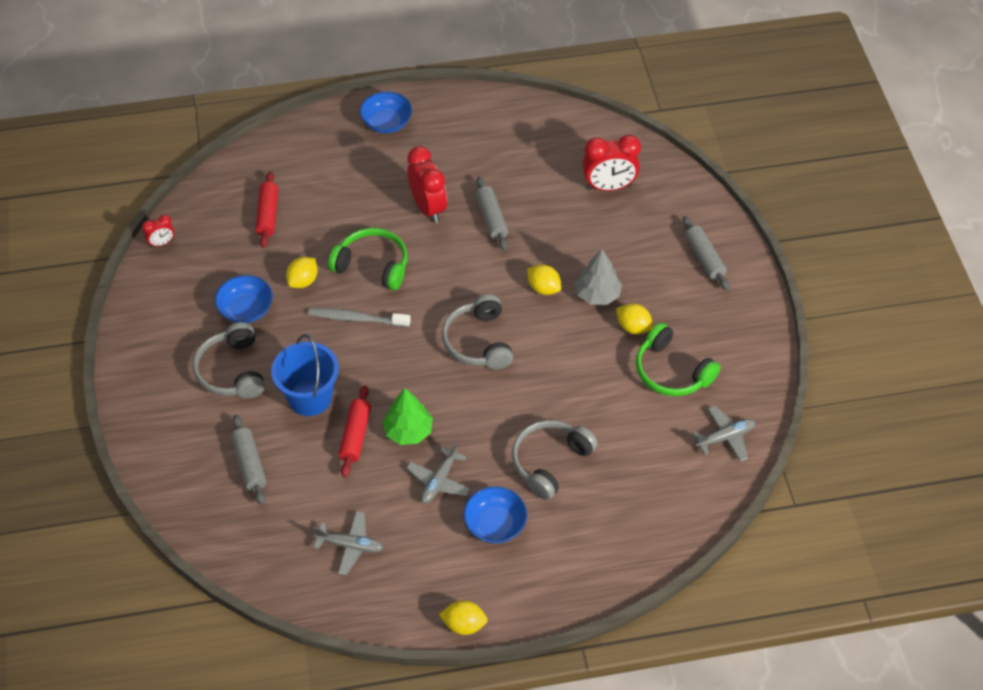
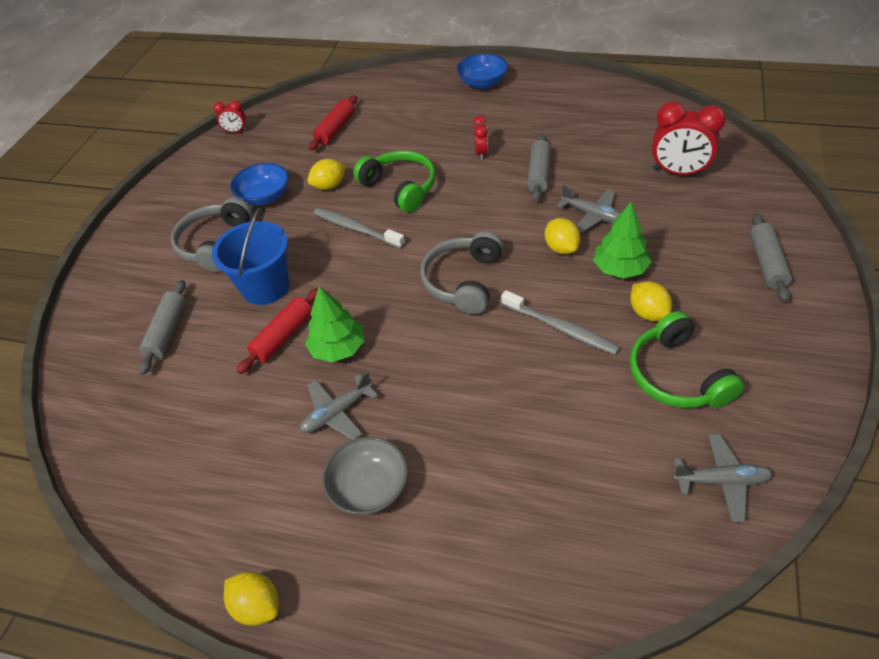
camera: 30 degrees right, 5 degrees down
(350, 545) = (200, 452): grey plane -> grey plane (592, 215)
(428, 208) = (481, 153): red clock -> red clock, size x0.51
(495, 524) = (369, 487): blue bowl -> grey bowl
(549, 462) = (474, 434): grey headphones -> none
(574, 360) = (561, 328): none -> grey toothbrush
(597, 294) = (620, 269): grey tree -> green tree

